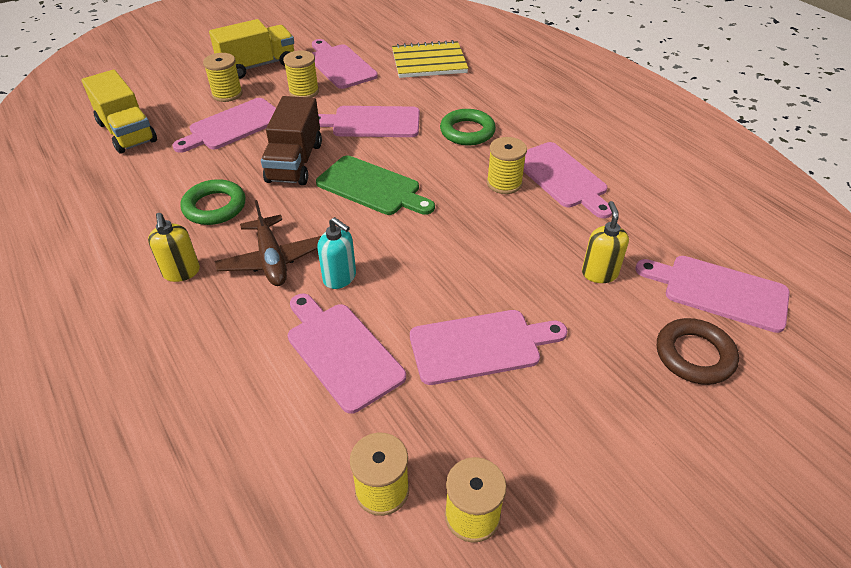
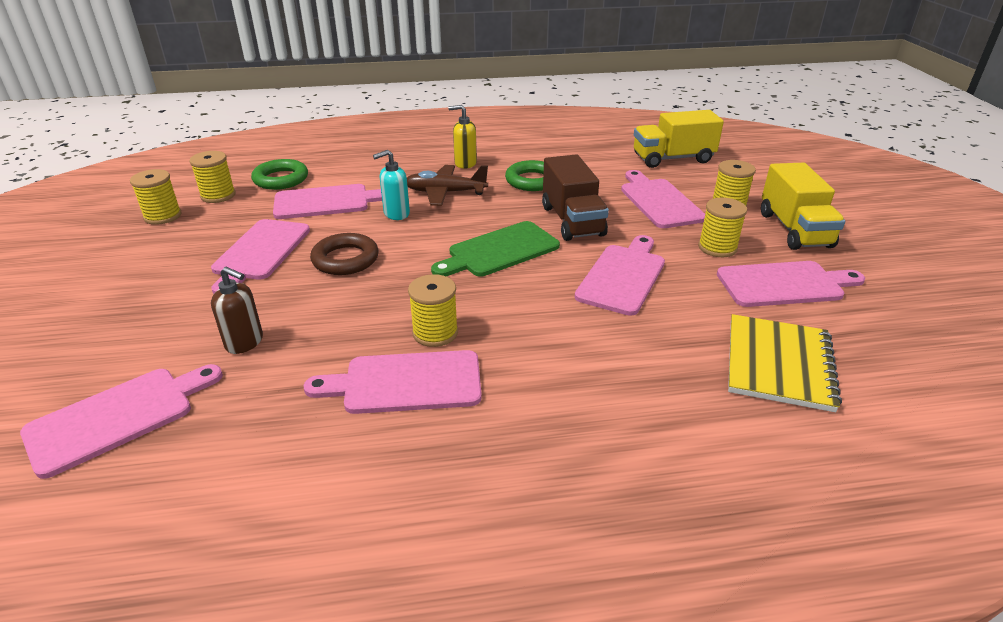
camera: 115 degrees right, 10 degrees down
(295, 162) = (572, 221): brown truck -> brown truck turned 135 degrees counterclockwise
(467, 131) = (560, 340): green ring -> green ring (281, 179)
(599, 273) = (245, 342): yellow soap dispenser -> brown soap dispenser
(694, 355) = (99, 354): brown ring -> brown ring (345, 259)

